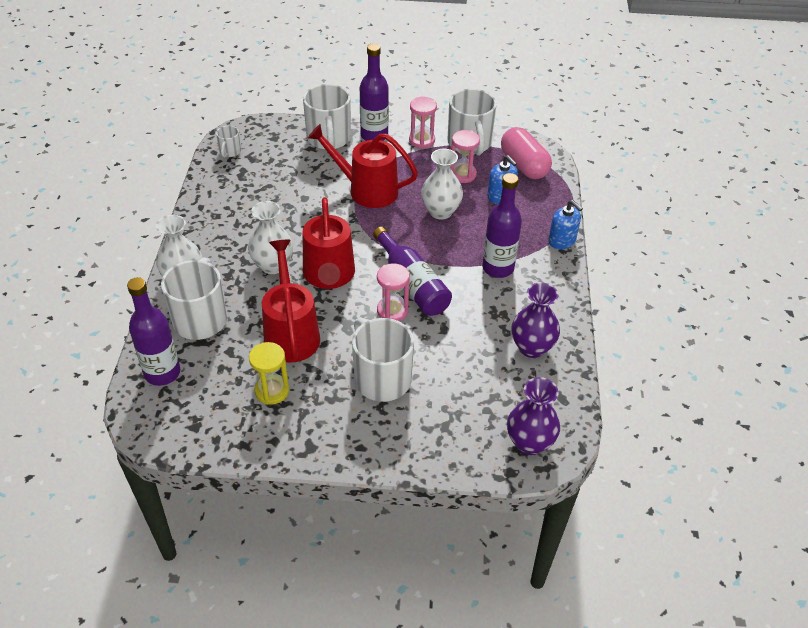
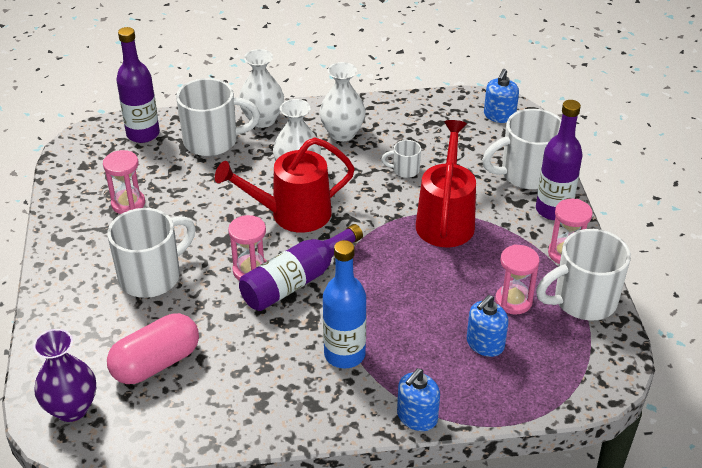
camera: 80 degrees right, 5 degrees down
(230, 152) = (466, 107): white mug -> white mug (404, 170)
(250, 137) = (499, 116): none -> blue soap dispenser
(272, 391) = (128, 204): yellow hourglass -> pink hourglass
(291, 333) = (205, 202): red watering can -> none
(440, 211) = (431, 289): white vase -> white vase (342, 133)
(498, 268) = (344, 354): purple bottle -> blue bottle
(524, 165) = (563, 363): pink capsule -> pink capsule (156, 363)
(532, 347) = (215, 399): purple vase -> none

